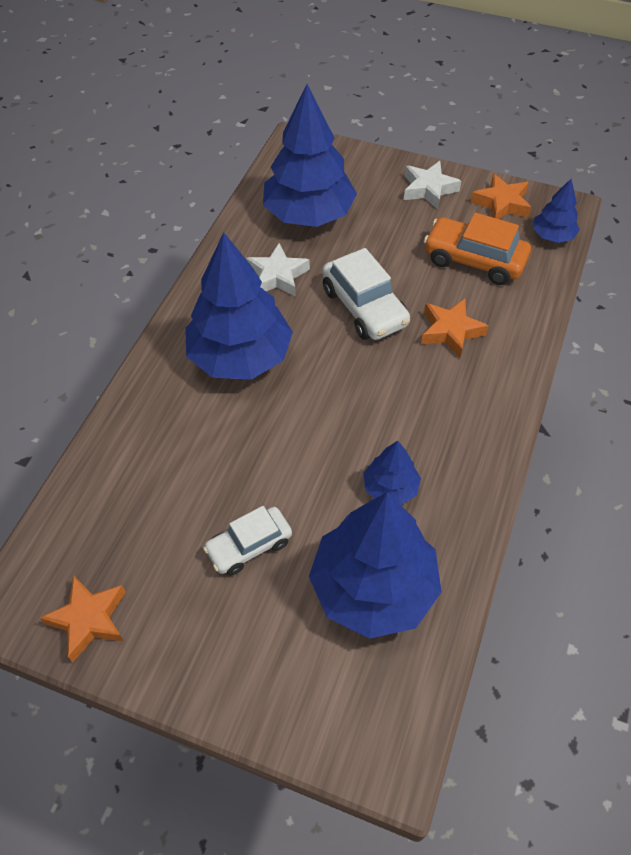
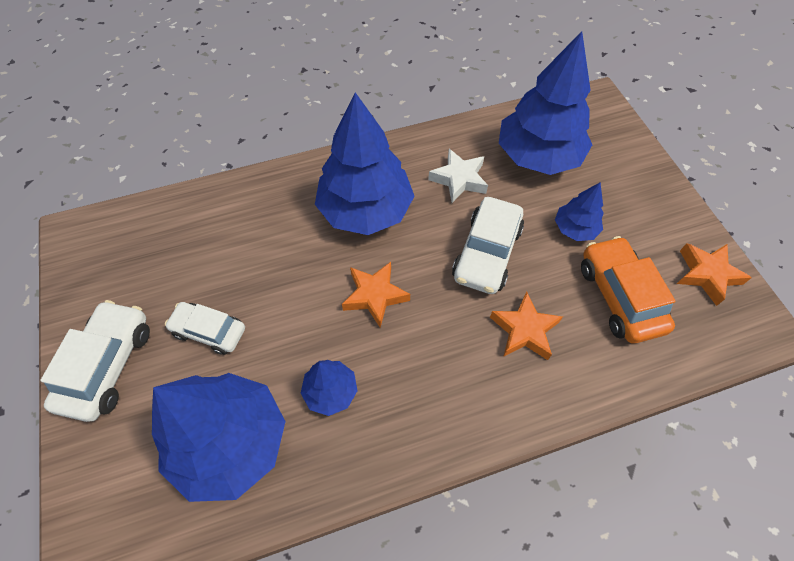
camera: 50 degrees right, 5 degrees up
(89, 619) = (92, 280): orange star -> orange star (375, 296)
(206, 651) = (108, 365): none -> white car
(428, 189) = (656, 212): white star -> none
(552, 236) = (718, 340): blue tree -> blue tree (574, 229)

